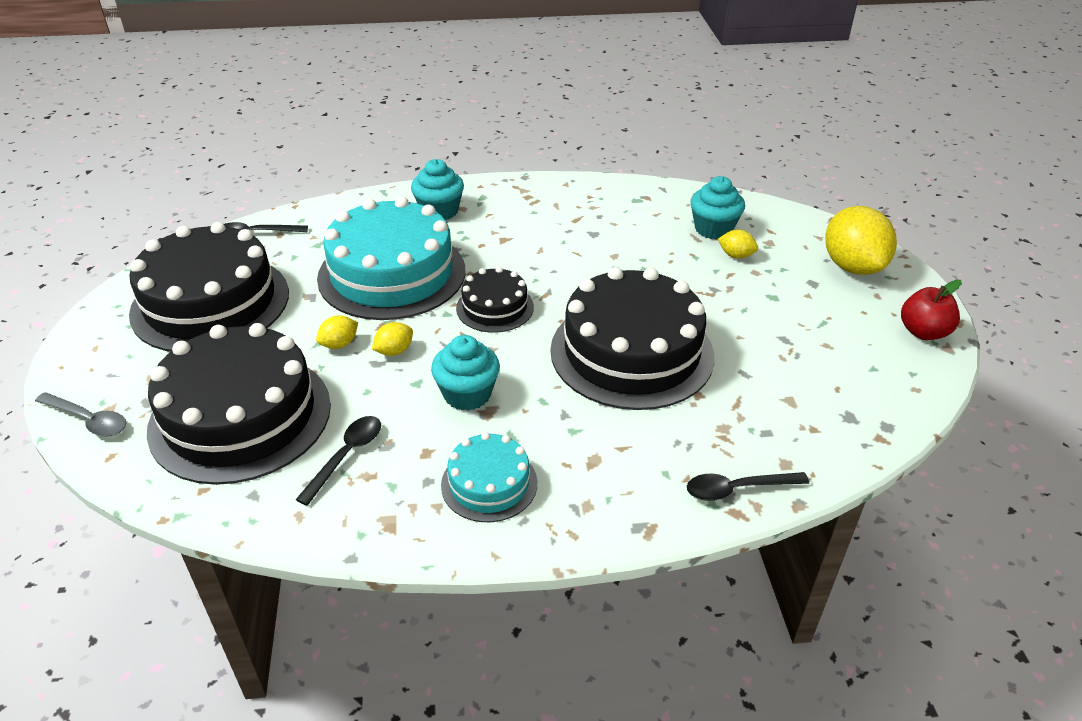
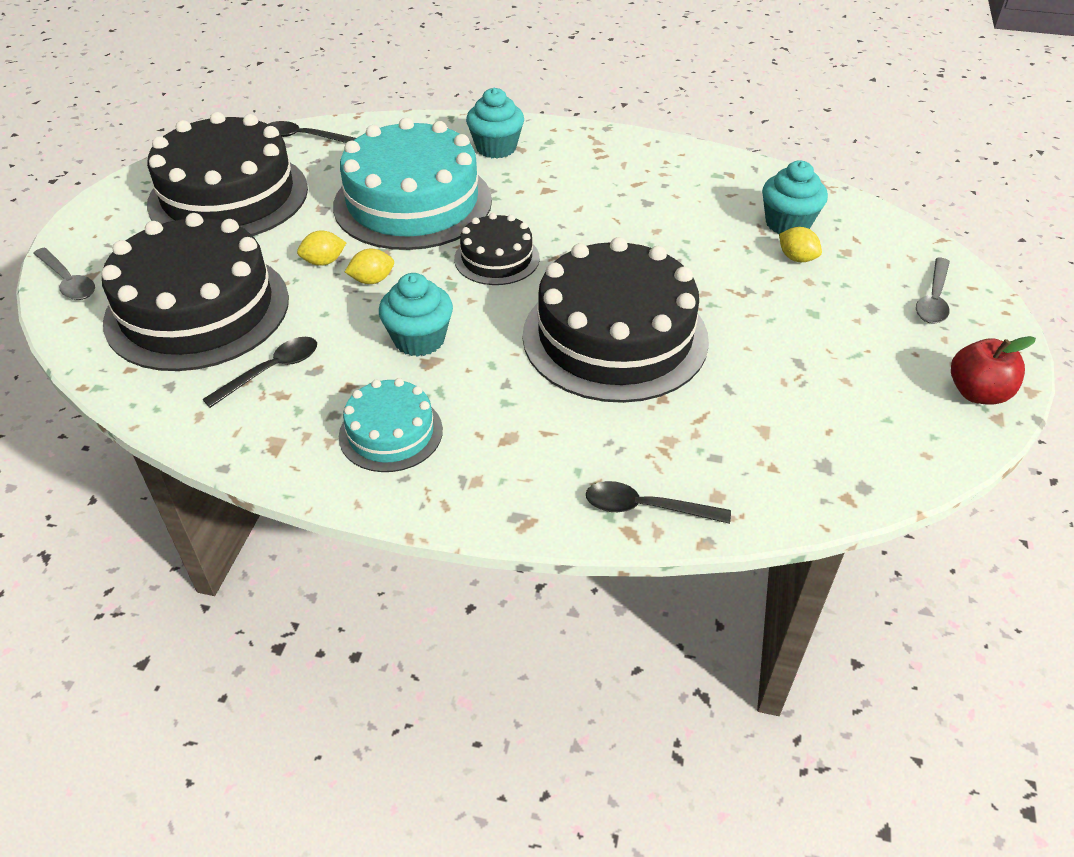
camera: 20 degrees right, 5 degrees up
(852, 266) = (933, 299): yellow lemon -> grey spoon

